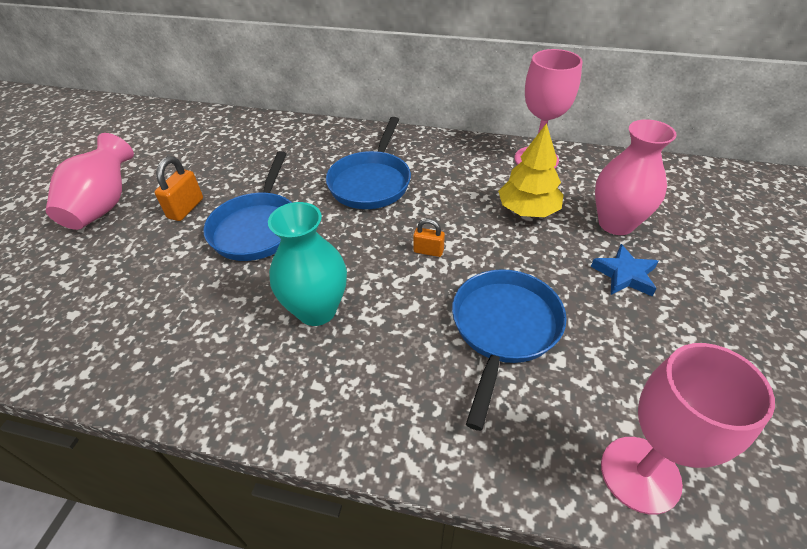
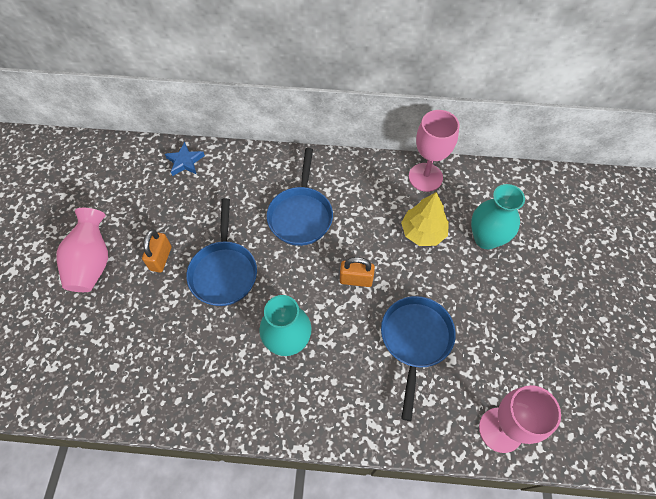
camera: 10 degrees left, 15 degrees up
(428, 251) = (356, 280): orange padlock -> orange padlock, size x1.54
(616, 223) = (486, 238): pink vase -> turquoise vase
(624, 275) = (492, 285): blue star -> blue star (185, 162)

